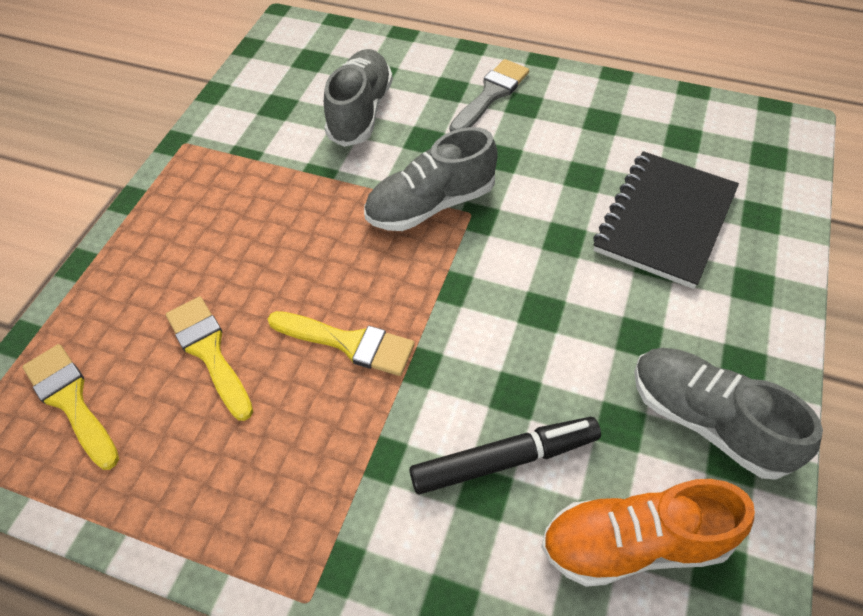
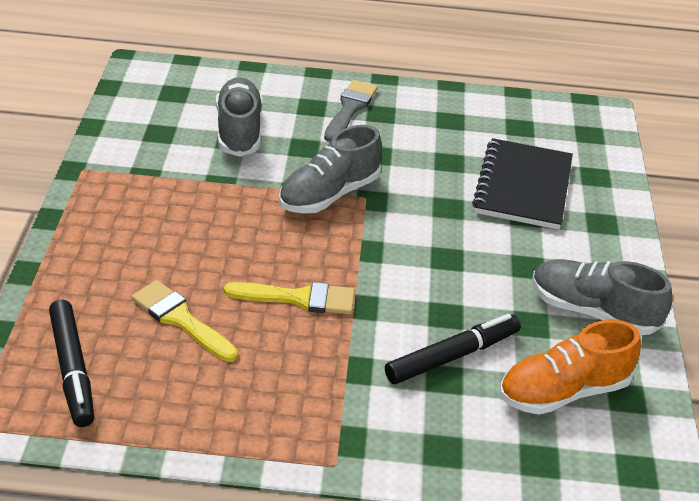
camera: 20 degrees left, 15 degrees down
(71, 401) = (72, 369): yellow brush -> black marker

